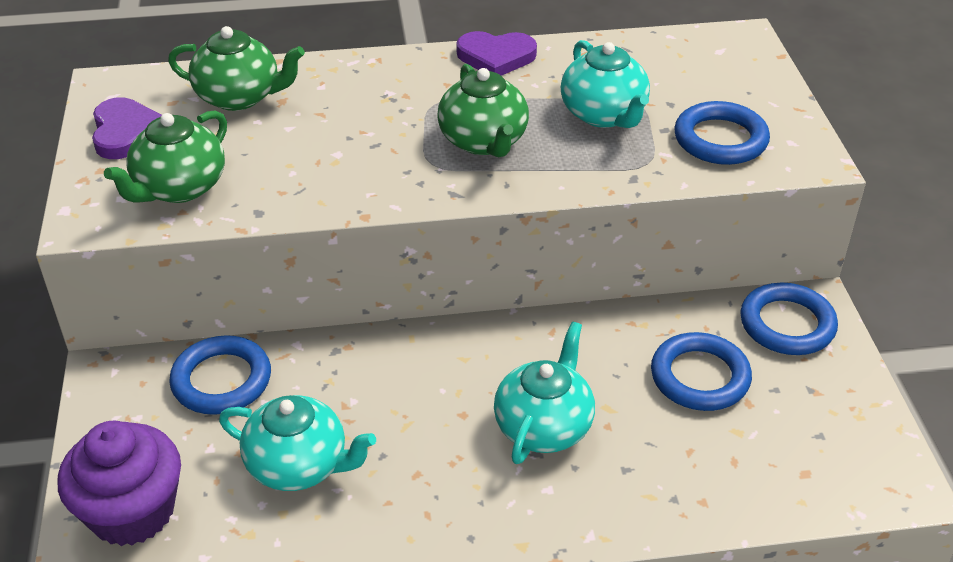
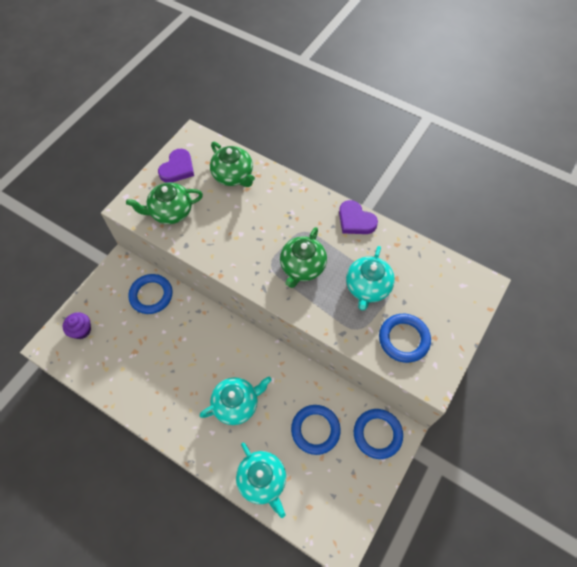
camera: 40 degrees right, 20 degrees up
(132, 511) = (81, 330): purple cupcake -> purple cupcake, size x0.56
(299, 465) = (143, 353): turquoise teapot -> turquoise teapot (262, 480)

